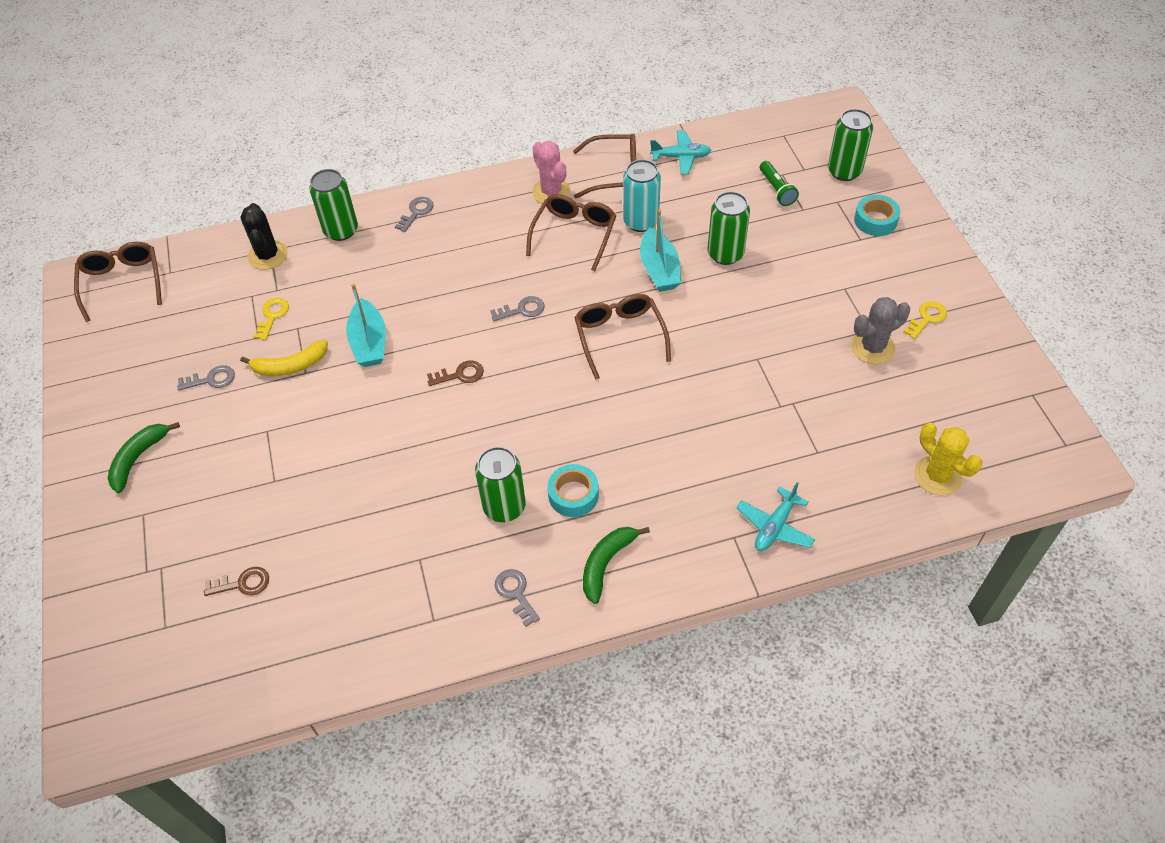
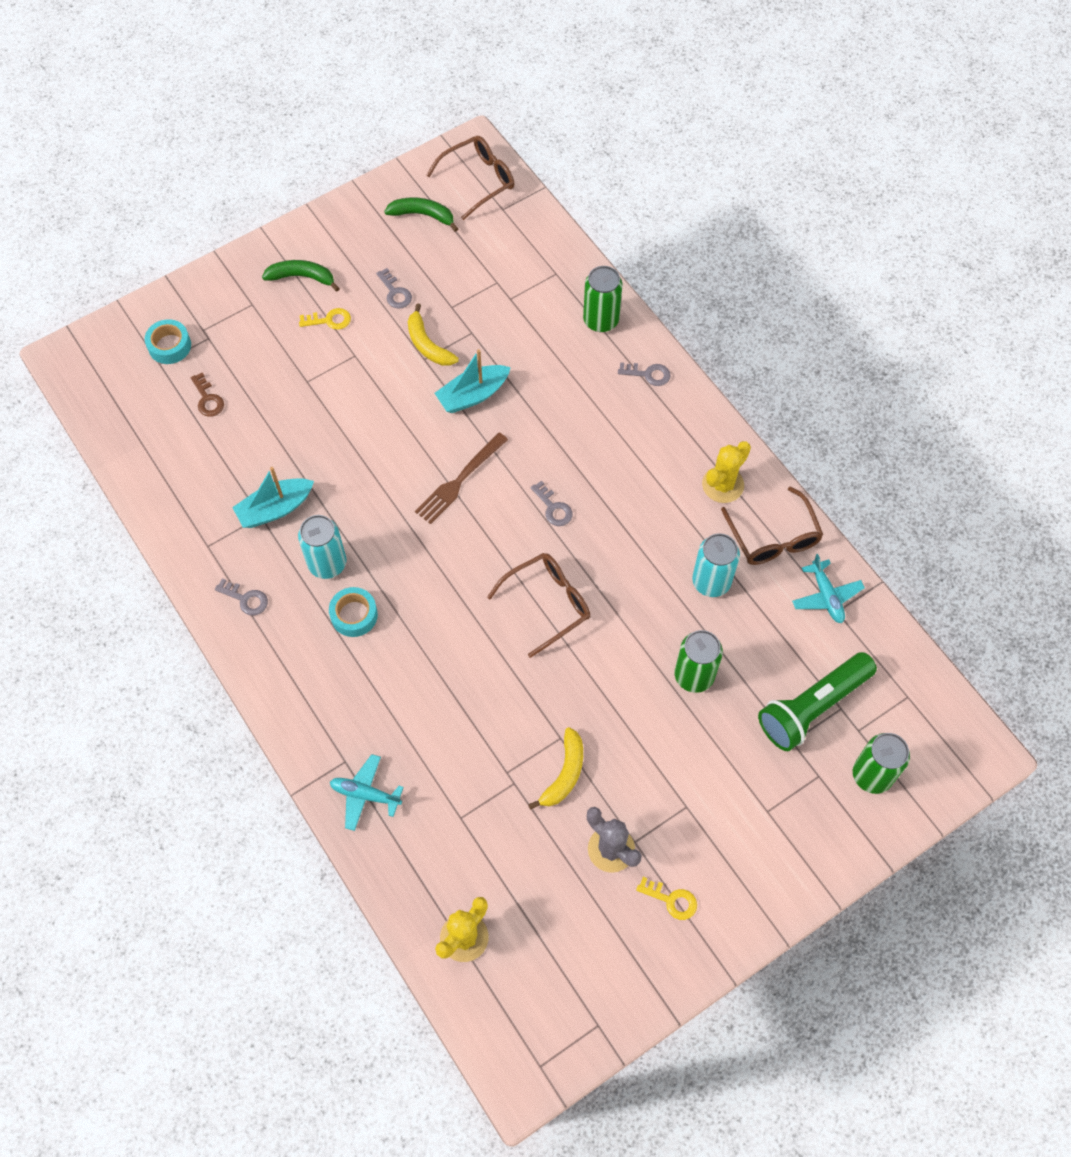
camera: 70 degrees right, 10 degrees up
(268, 255) = (548, 274): black cactus -> none
(272, 316) = (478, 308): yellow key -> yellow key (329, 320)
(460, 374) = (459, 481): brown key -> brown fork
(504, 507) = (327, 563): green can -> turquoise can
(515, 593) = (246, 599): grey key -> grey key turned 75 degrees clockwise
(551, 192) = (723, 485): pink cactus -> yellow cactus
(574, 235) = (669, 524): brown glasses -> none
(606, 563) = (291, 662): green banana -> green banana (423, 215)
(659, 269) = (649, 617): turquoise boat -> turquoise boat (275, 509)
(776, 190) = (812, 707): green flashlight -> green flashlight, size x1.94
(793, 364) = (564, 774): none -> yellow banana
(875, 220) = (803, 823): turquoise tape -> turquoise tape (169, 346)

